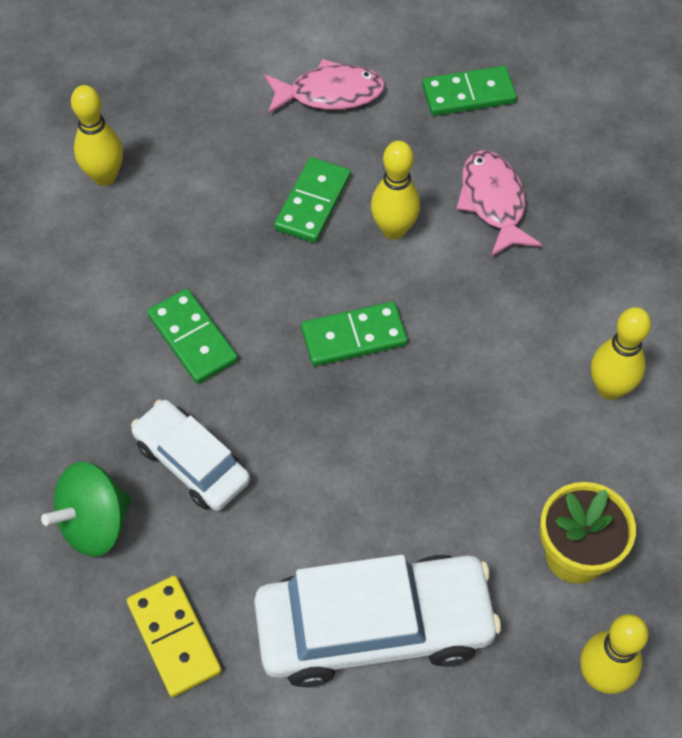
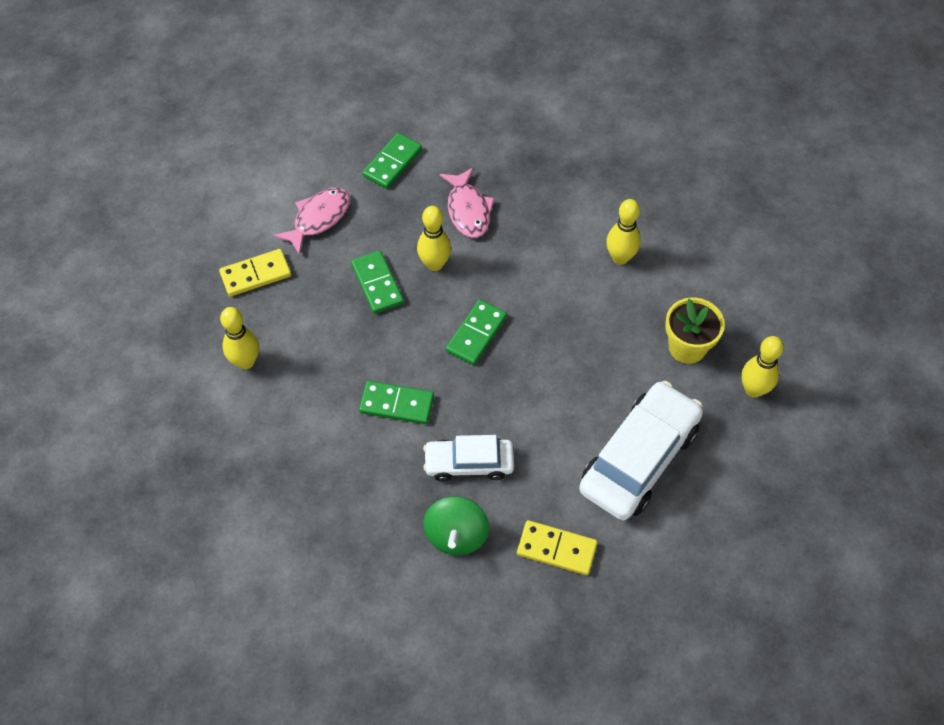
camera: 45 degrees left, 0 degrees up
(209, 101) = (256, 274): none -> yellow domino
(493, 202) = (468, 210): pink fish -> pink fish turned 135 degrees counterclockwise

